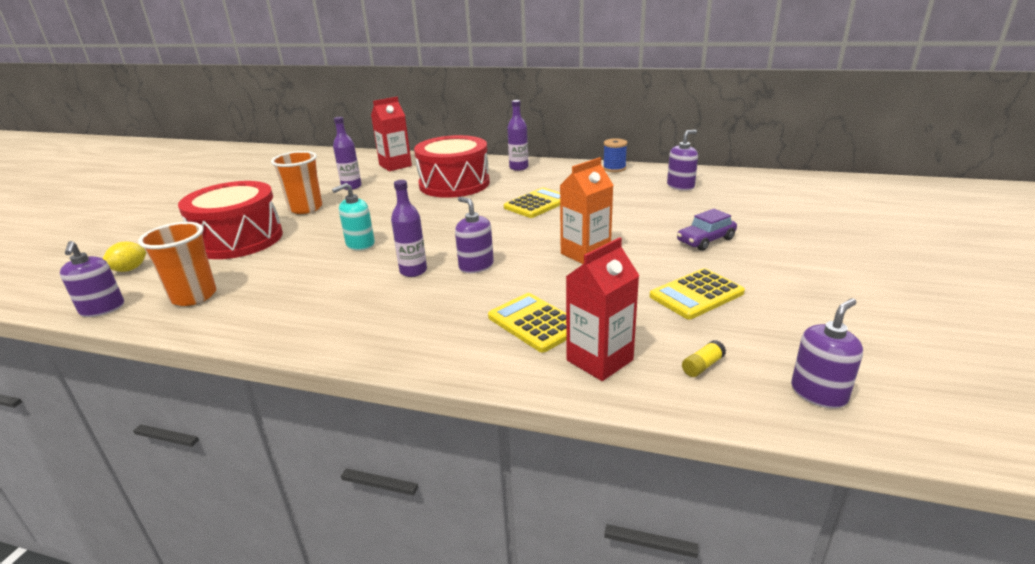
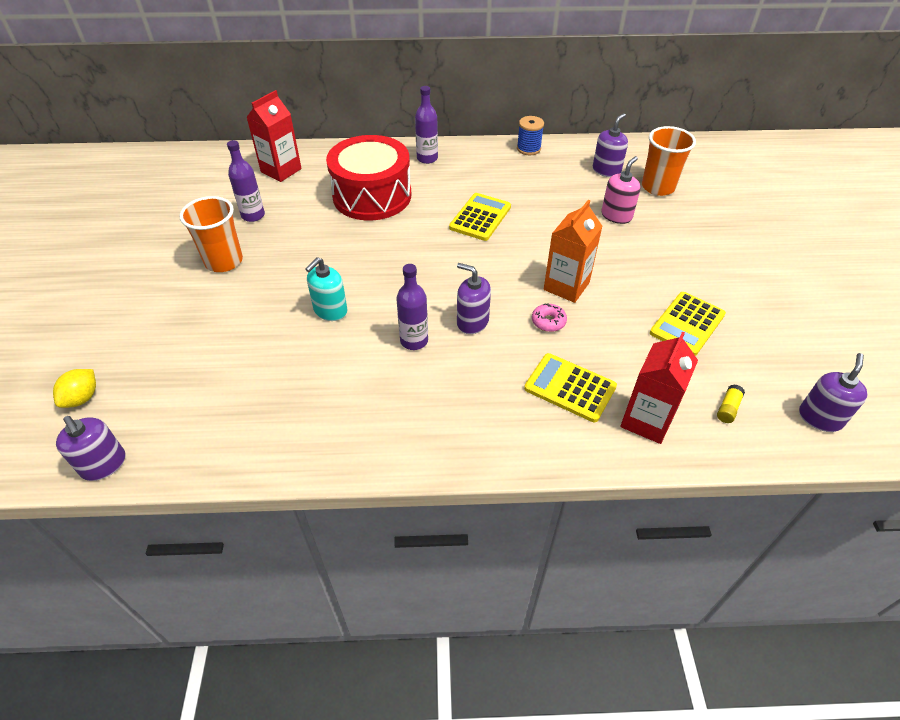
camera: 20 degrees left, 20 degrees up
(194, 296) = (199, 423): orange cup -> orange cup (658, 187)
(239, 239) = (181, 326): red drum -> none
(549, 274) = (548, 321): none -> pink donut
(670, 214) = (616, 216): none -> pink soap dispenser
(705, 240) = (664, 249): purple car -> none

